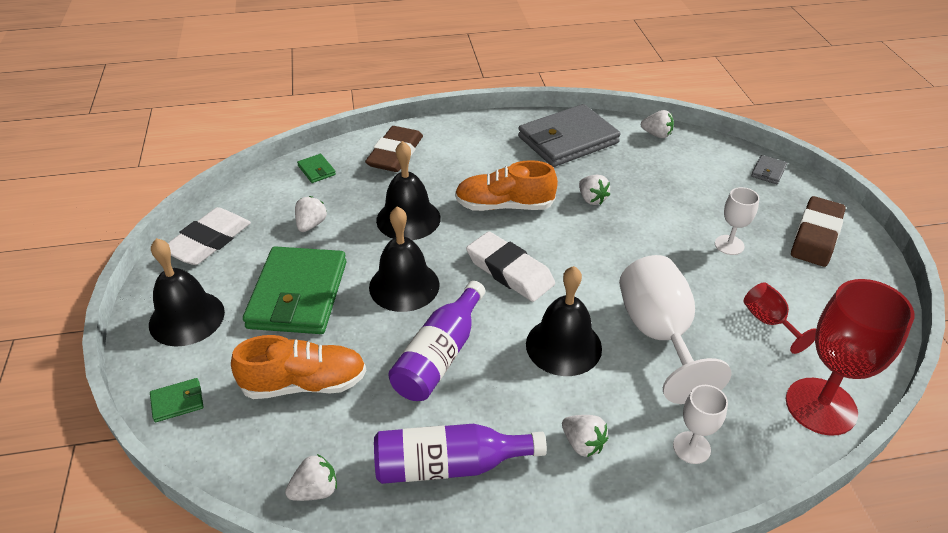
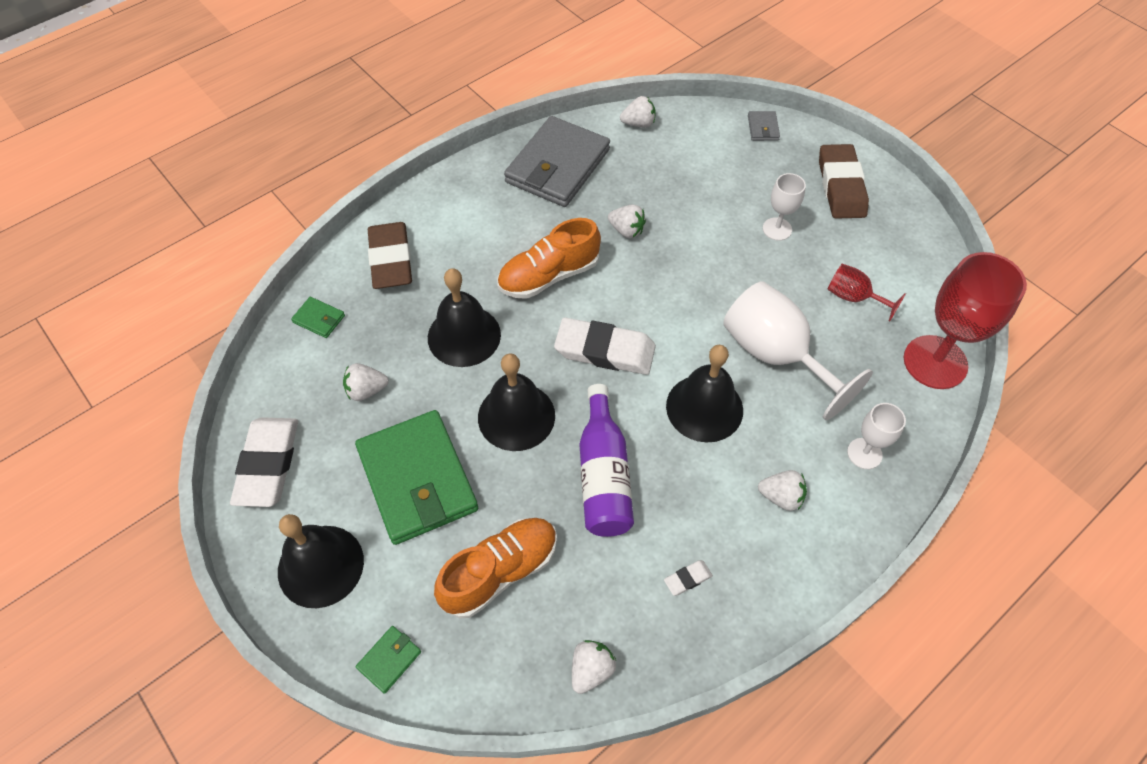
camera: 30 degrees left, 15 degrees up
(311, 224) = (366, 390): white strawberry -> white strawberry turned 90 degrees counterclockwise
(449, 465) = (687, 579): purple bottle -> white eraser

